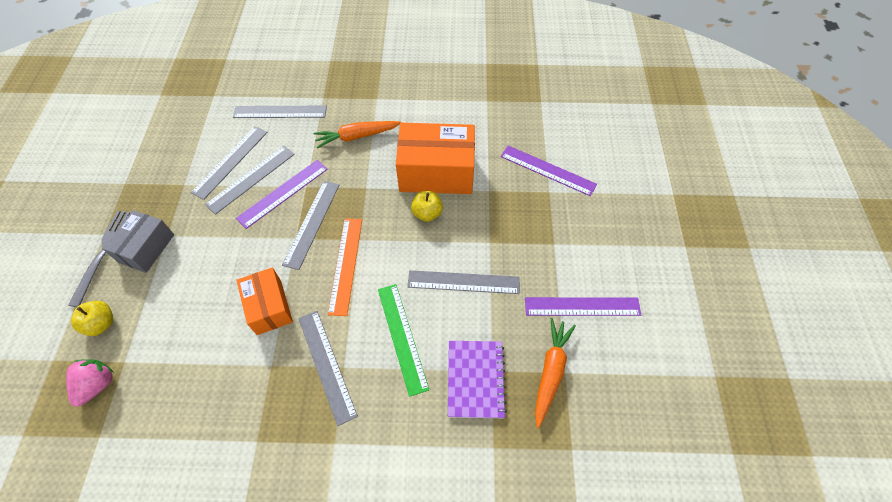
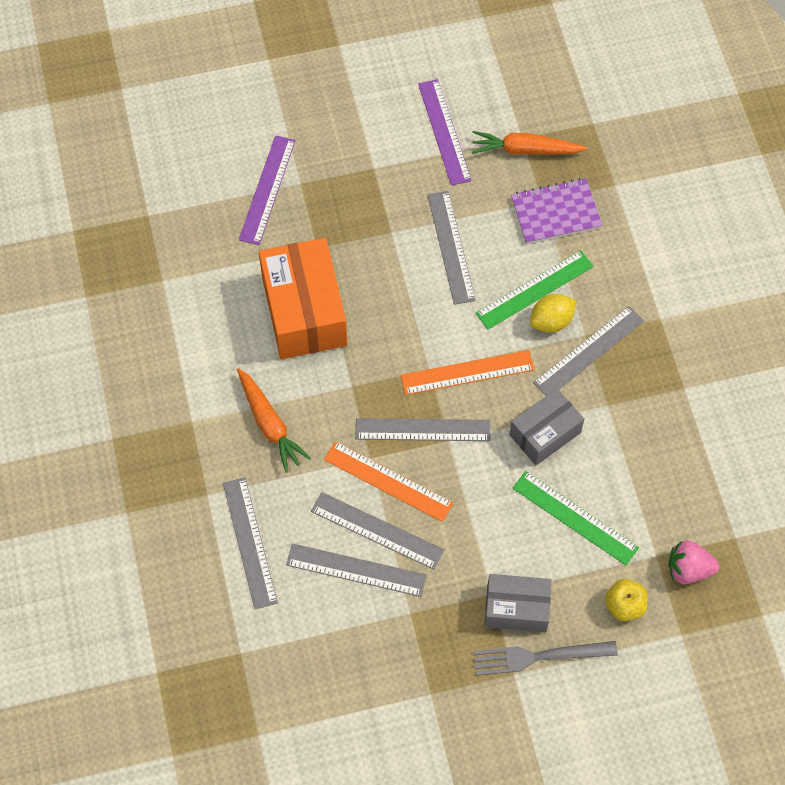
camera: 105 degrees left, 5 degrees up
(189, 308) = (575, 518): none -> green ruler
(269, 307) = (545, 434): orange box -> grey box
(283, 193) = (388, 481): purple ruler -> orange ruler
(367, 342) = (551, 321): none -> yellow lemon
(427, 213) = (370, 306): yellow apple -> none

